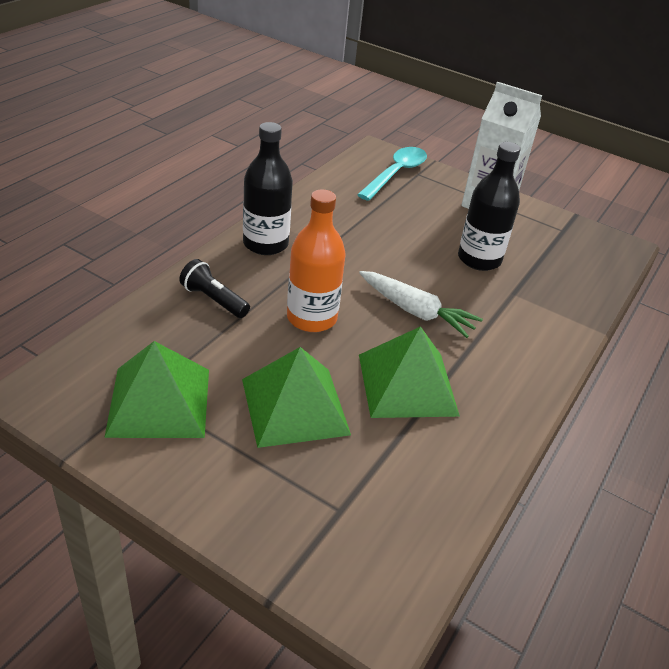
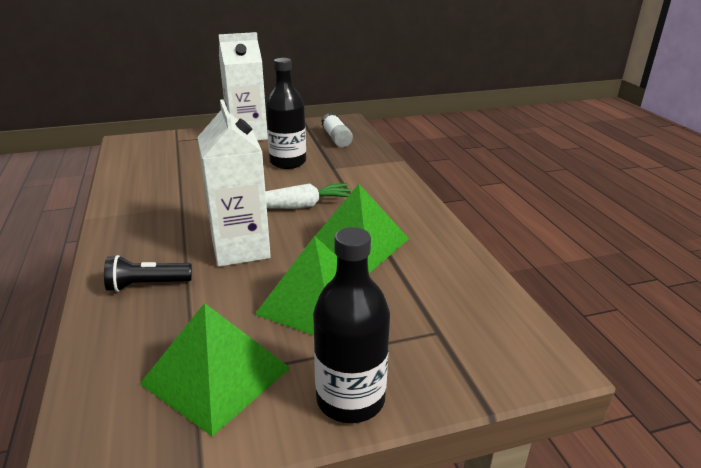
camera: 45 degrees left, 10 degrees down
(265, 244) = (130, 229): black bottle -> black bottle (350, 399)
(311, 318) = (240, 249): orange bottle -> white carton
(396, 174) = (161, 147): turquoise spoon -> none
(573, 262) = (336, 138): none -> white glue stick

